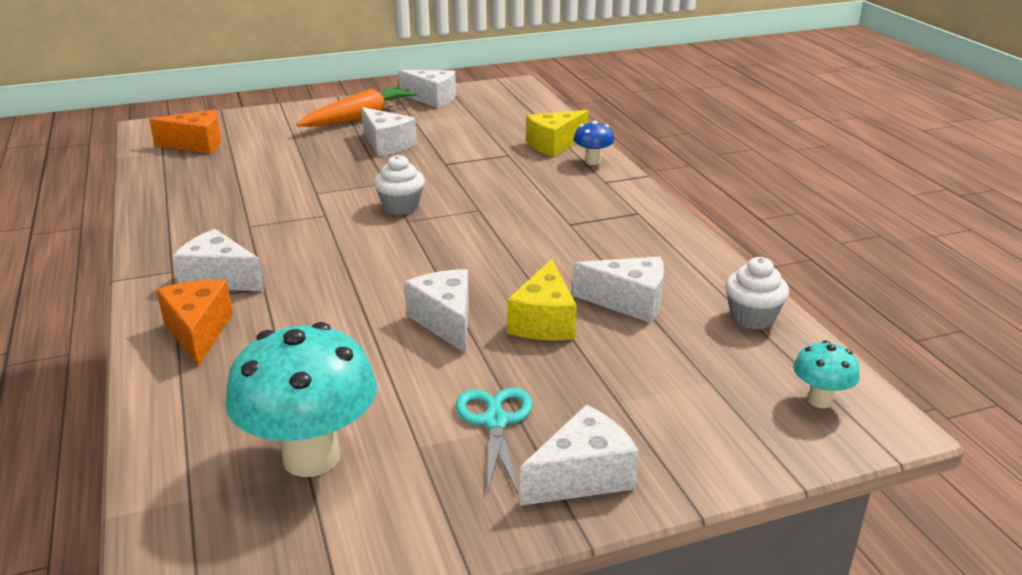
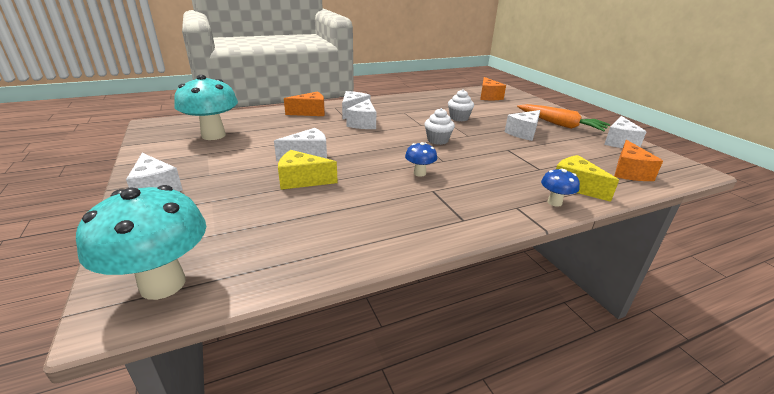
camera: 85 degrees right, 0 degrees up
(495, 421) = (214, 168): turquoise scissors -> none
(518, 113) = (629, 172): none -> orange cheese
(519, 229) = (419, 173): none -> blue mushroom
(629, 302) = (320, 209): white cheese -> white cheese (363, 123)
(752, 317) = (288, 264): white cupcake -> white cupcake (459, 118)
(819, 400) = (163, 284): turquoise mushroom -> turquoise mushroom, size x2.09

